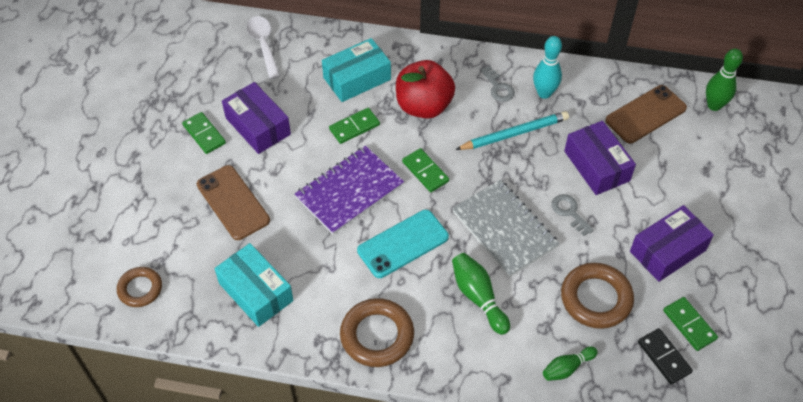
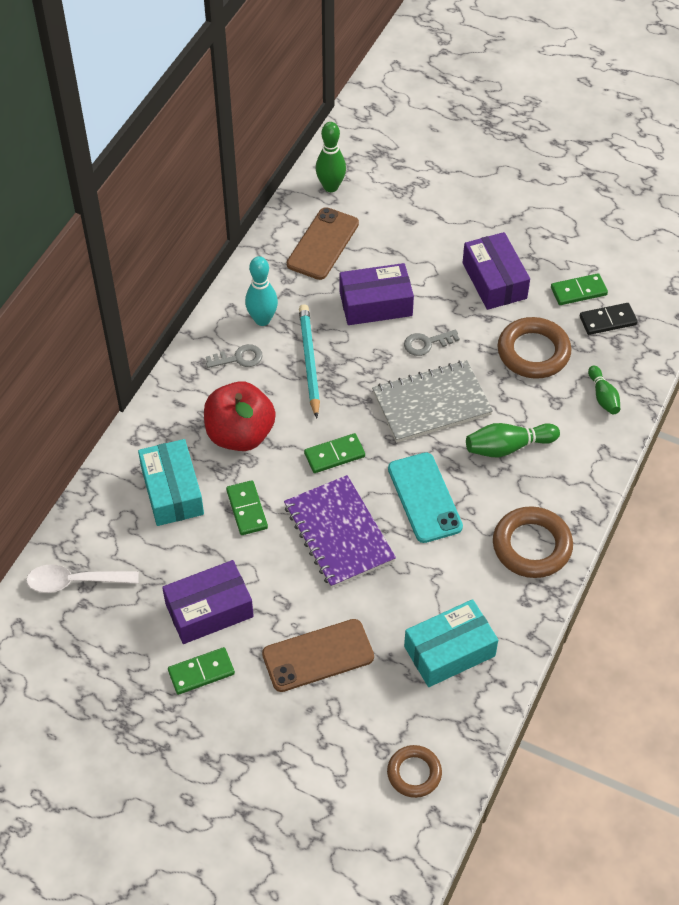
camera: 75 degrees left, 0 degrees up
(645, 114) = (322, 244): brown phone -> brown phone turned 45 degrees clockwise

